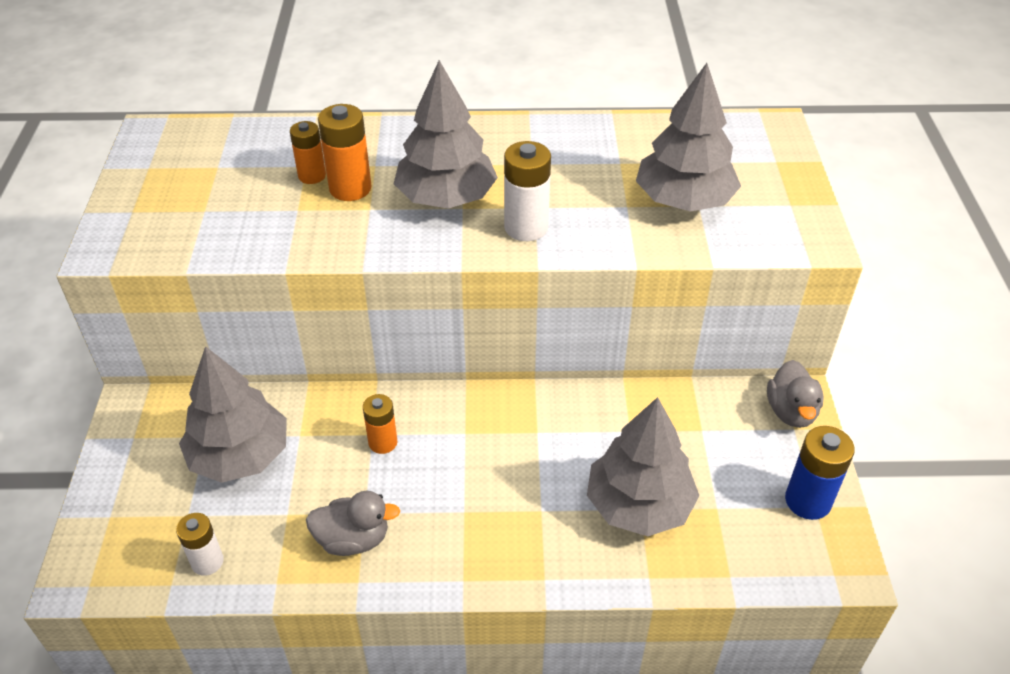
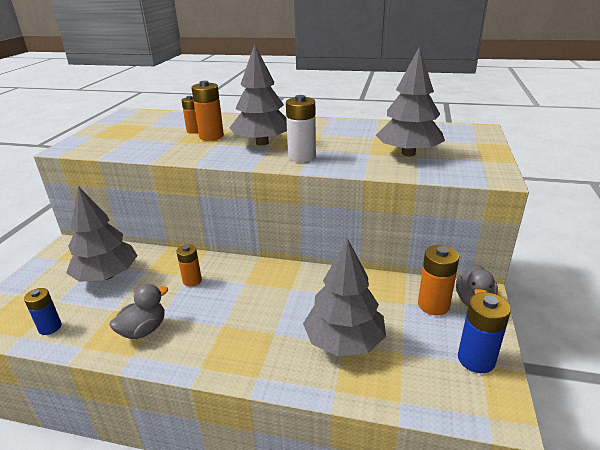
camera: 15 degrees right, 15 degrees down
(207, 562) = (50, 327): white battery -> blue battery
(353, 539) = (143, 330): grey duck -> grey duck turned 60 degrees counterclockwise
(740, 426) = (433, 305): none -> orange battery

